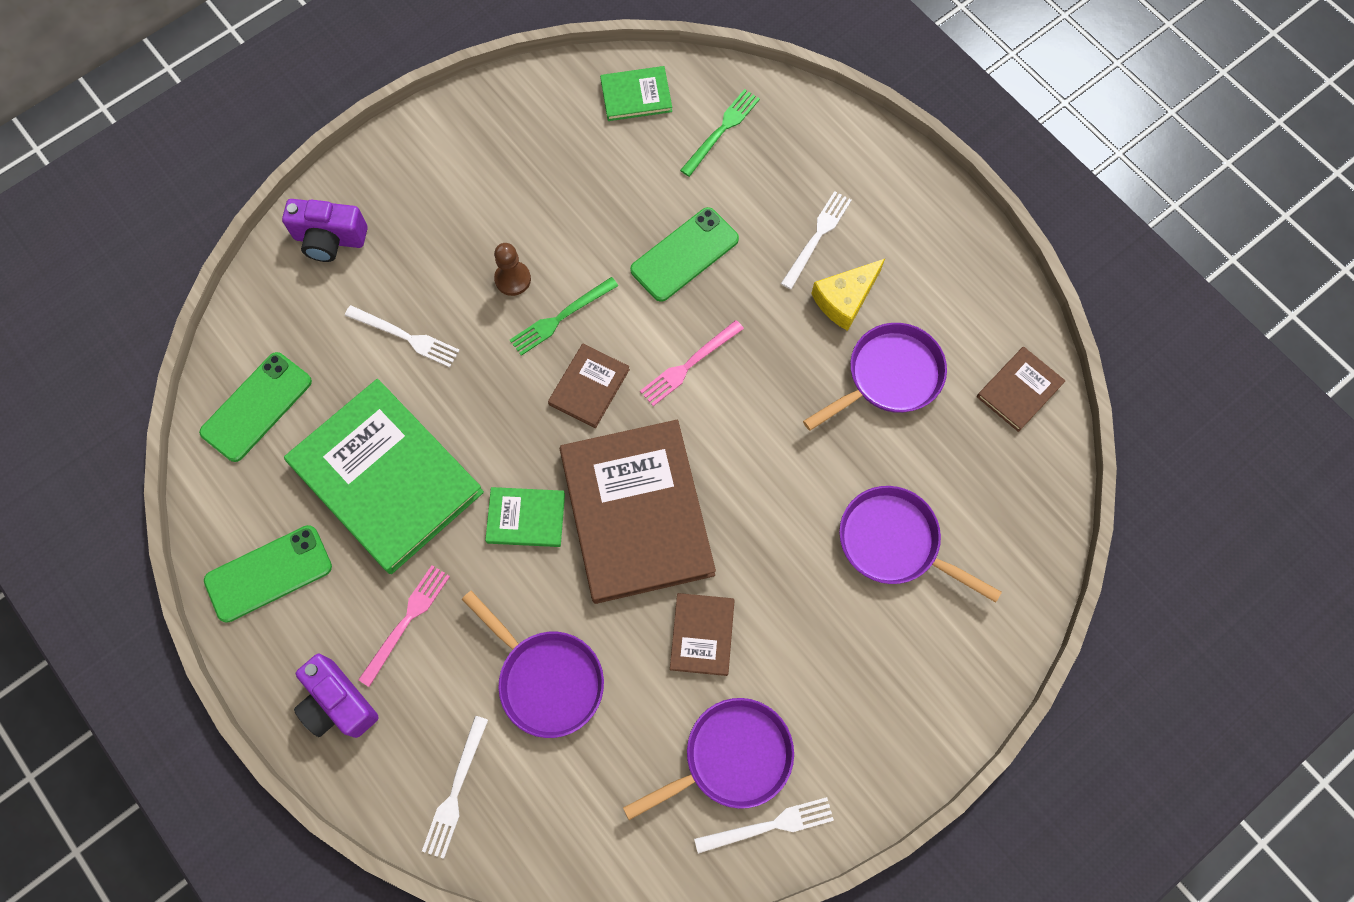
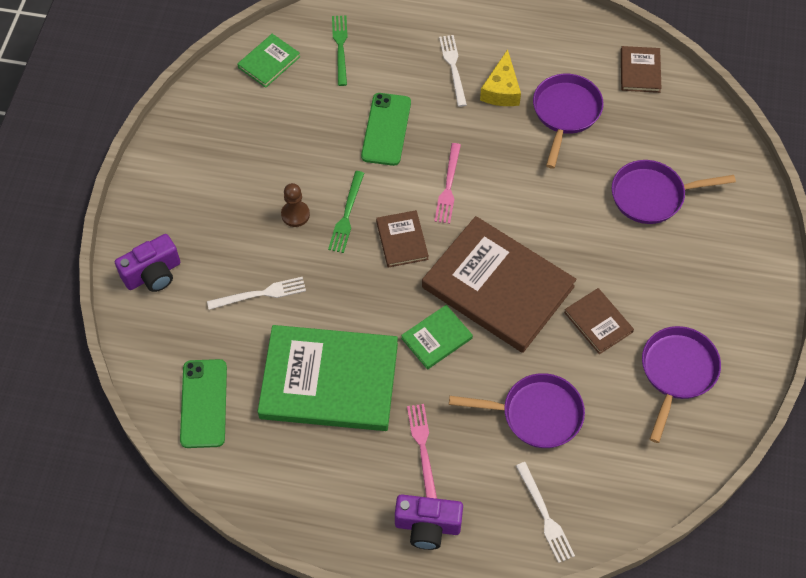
camera: 40 degrees left, 10 degrees down
(268, 573) = (310, 490): green phone -> none
(769, 825) = (730, 390): white fork -> none

